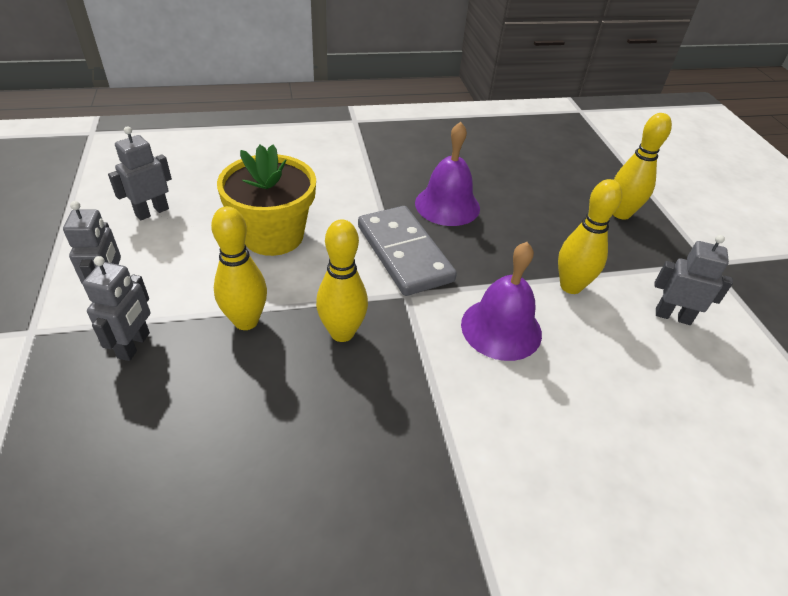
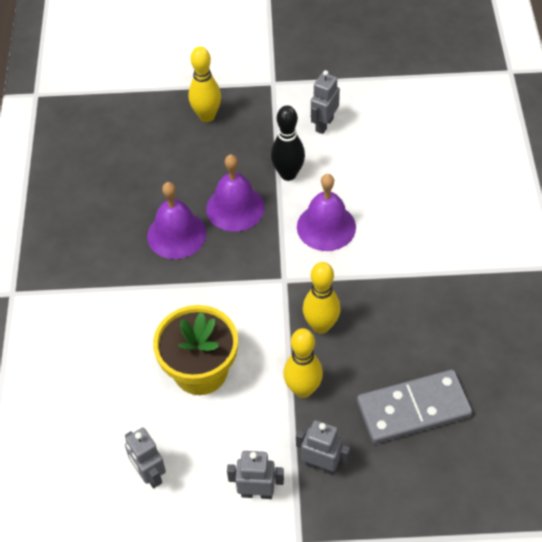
camera: 75 degrees left, 10 degrees up
(404, 253) = (237, 275): grey domino -> grey domino (413, 409)
(499, 245) = (235, 208): none -> purple bell
(570, 286) = (288, 174): yellow bowling pin -> black bowling pin

